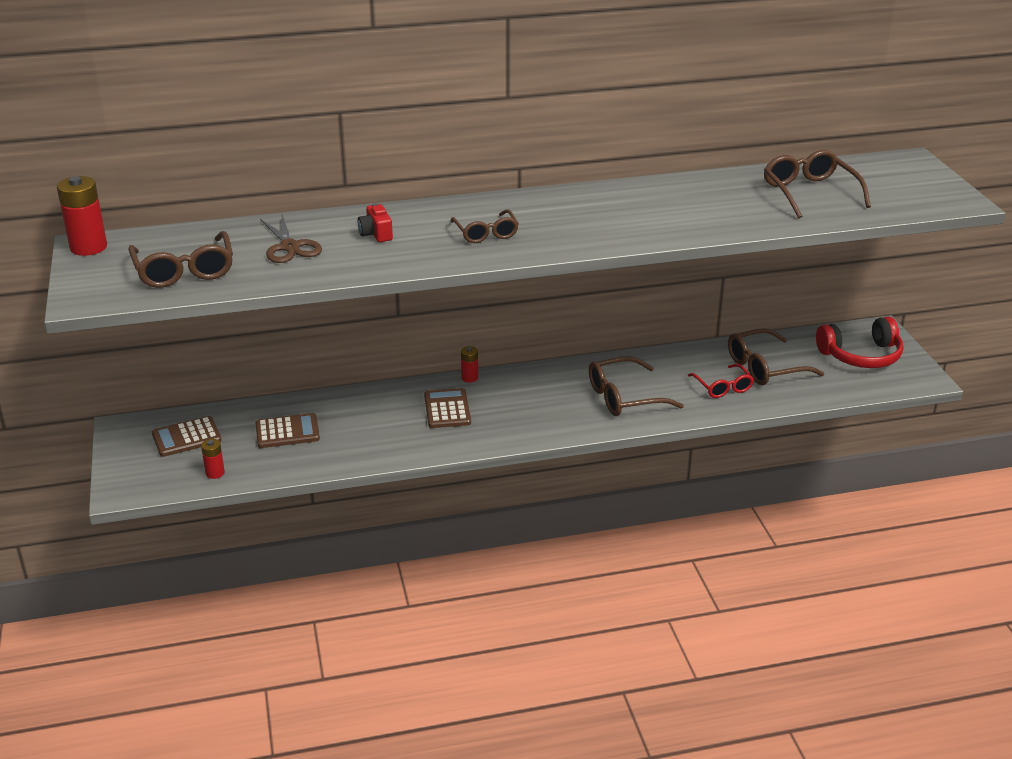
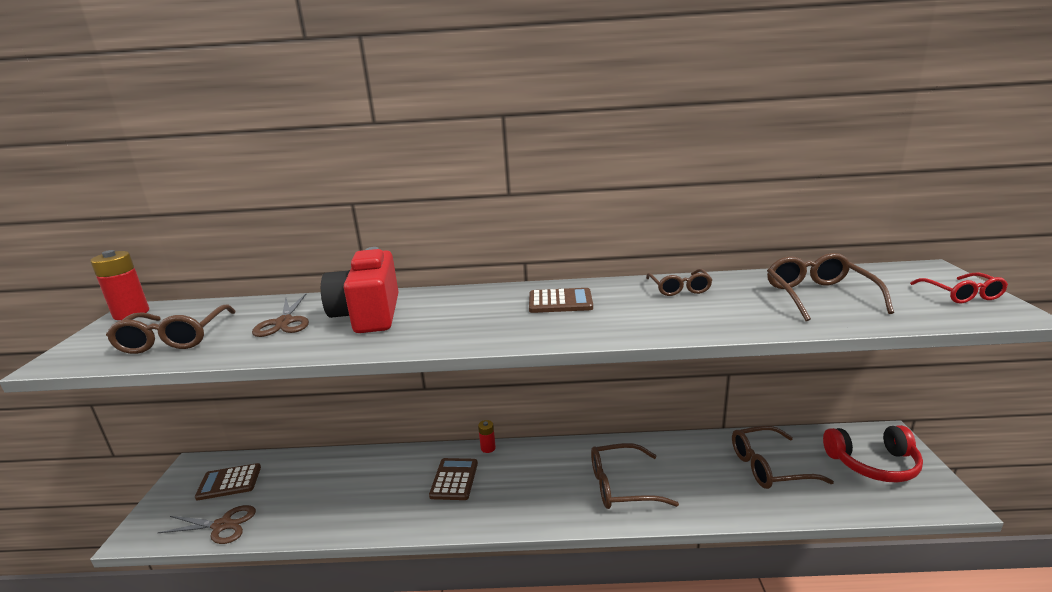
camera: 15 degrees right, 10 degrees down
(215, 473) = (222, 525): red battery -> brown scissors
(287, 432) = (309, 487): brown calculator -> brown calculator (560, 302)
(376, 234) = (368, 315): red camera -> red camera, size x2.35
(486, 233) = (467, 319): brown glasses -> brown glasses (679, 288)
(723, 387) = (723, 485): red glasses -> red glasses (961, 295)

